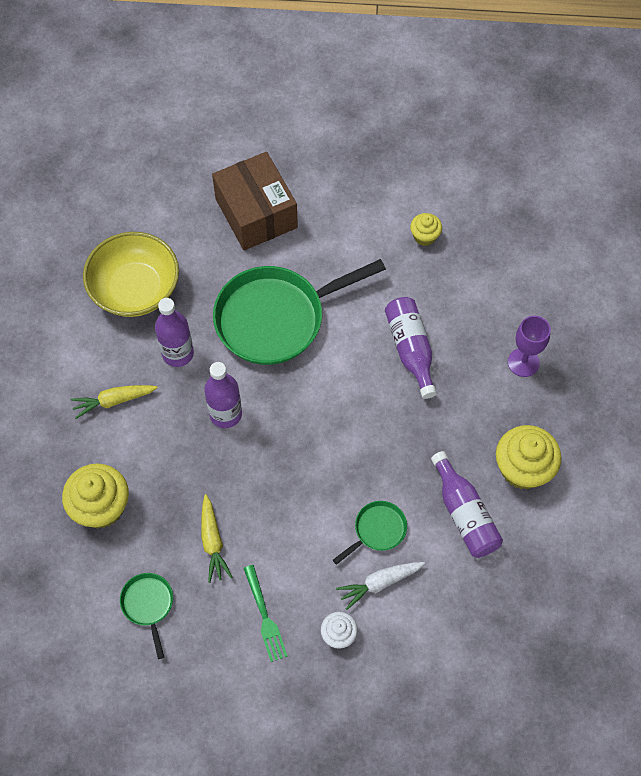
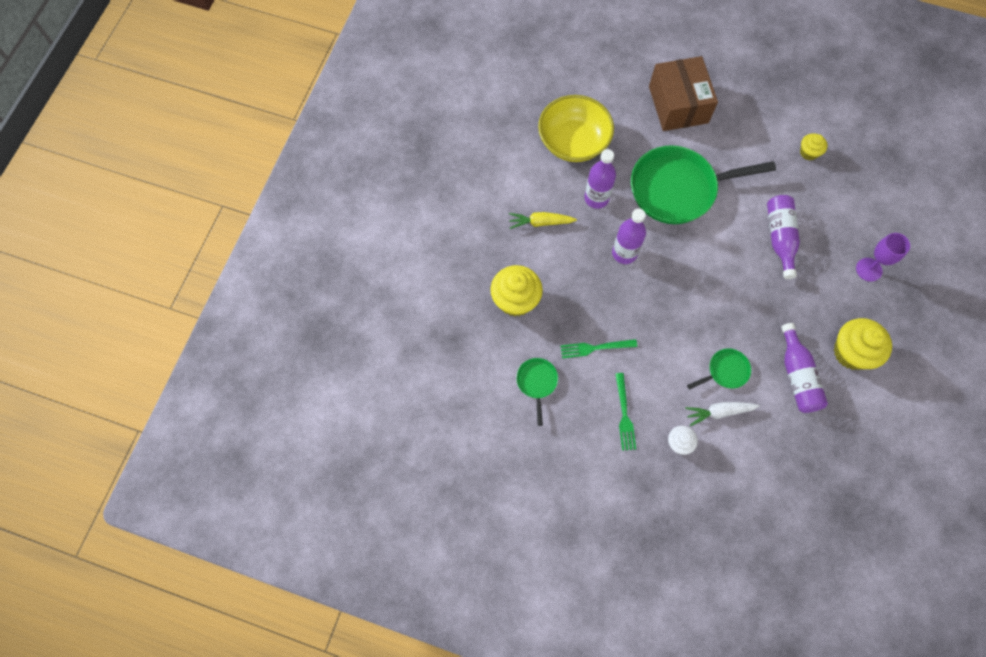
camera: 15 degrees right, 5 degrees up
(213, 542) = (595, 348): yellow carrot -> green fork

